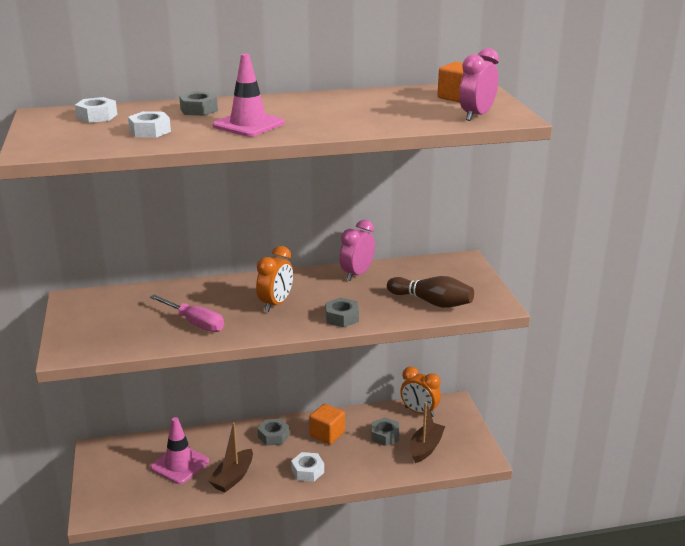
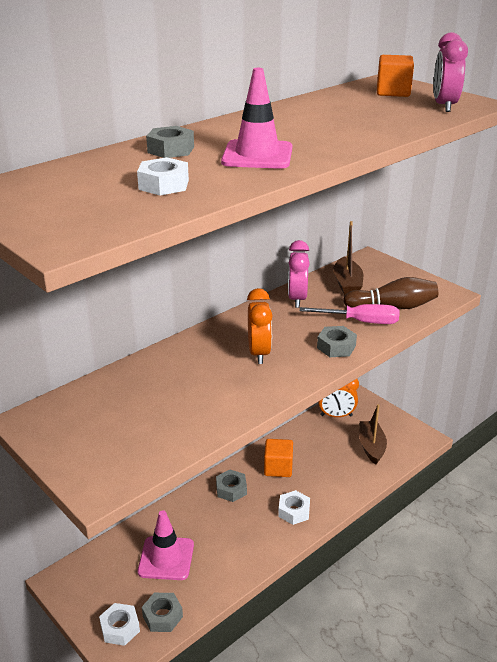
camera: 30 degrees left, 5 degrees up
(97, 116) = (63, 180): white nut -> white nut (120, 628)
(195, 323) = (202, 401): pink screwdriver -> pink screwdriver (361, 322)
(233, 477) = (231, 548): brown boat -> brown boat (347, 284)
(385, 435) = (328, 449): grey nut -> grey nut (162, 616)

